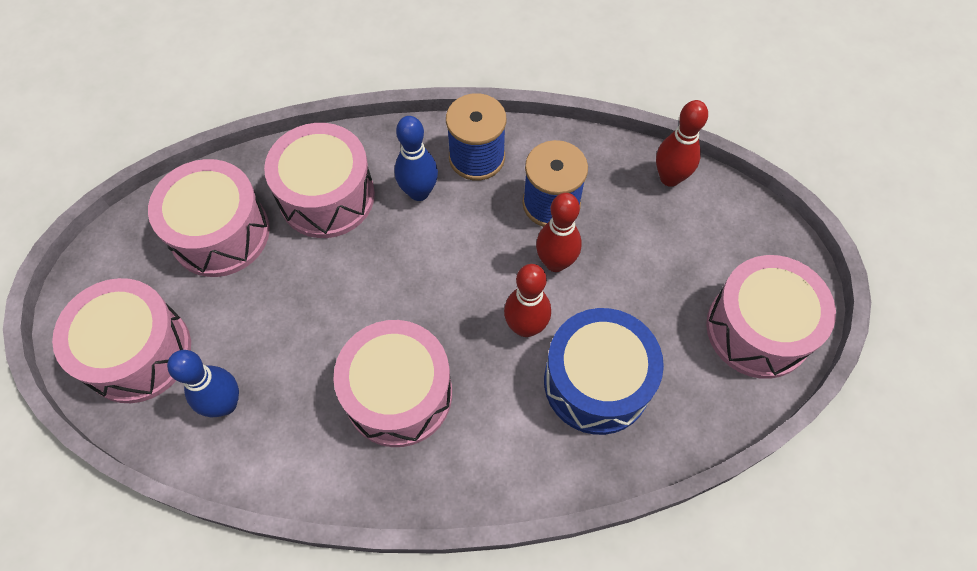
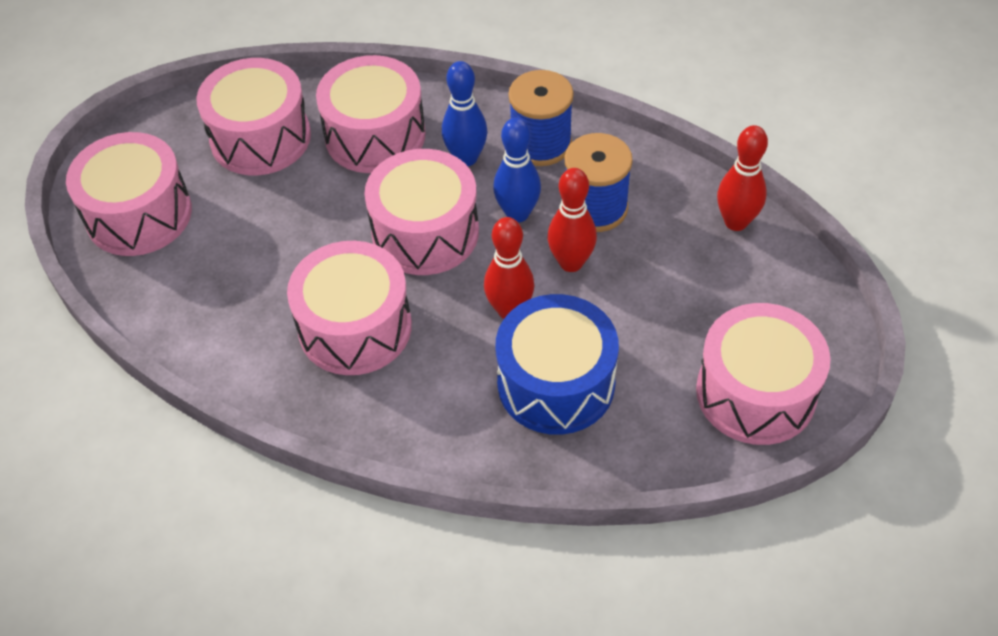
camera: 25 degrees right, 10 degrees down
(225, 404) = (193, 282): blue bowling pin -> blue bowling pin (517, 213)
(417, 277) = (425, 232): none -> pink drum

